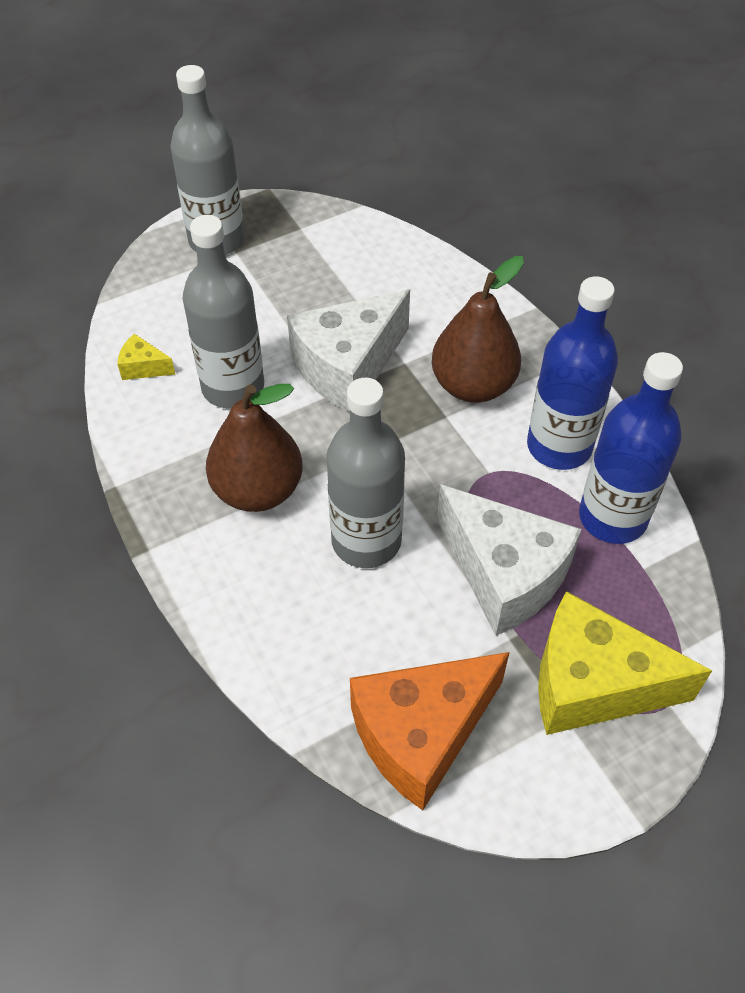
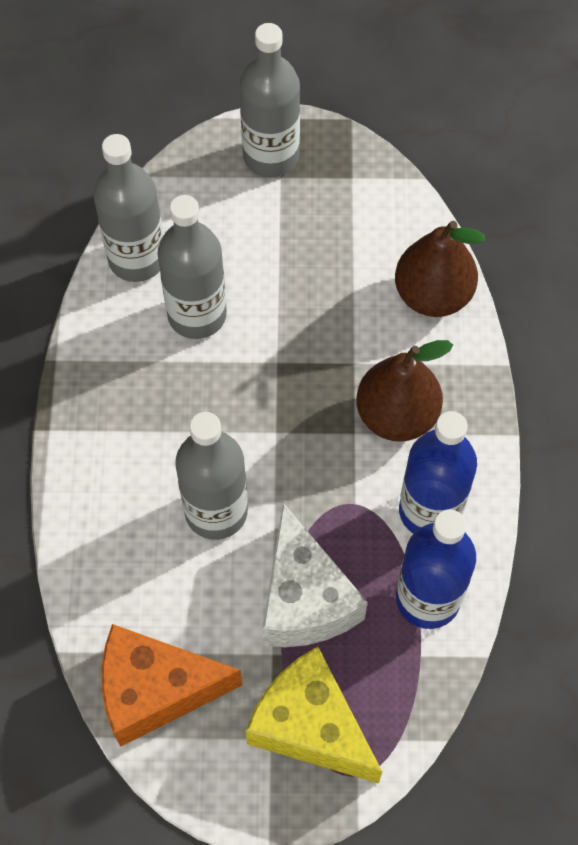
camera: 30 degrees right, 10 degrees up
(143, 367) = (137, 259): yellow cheese -> grey bottle
(258, 490) = (160, 421): brown pear -> brown pear (432, 295)
(348, 366) = (303, 342): white cheese -> none

